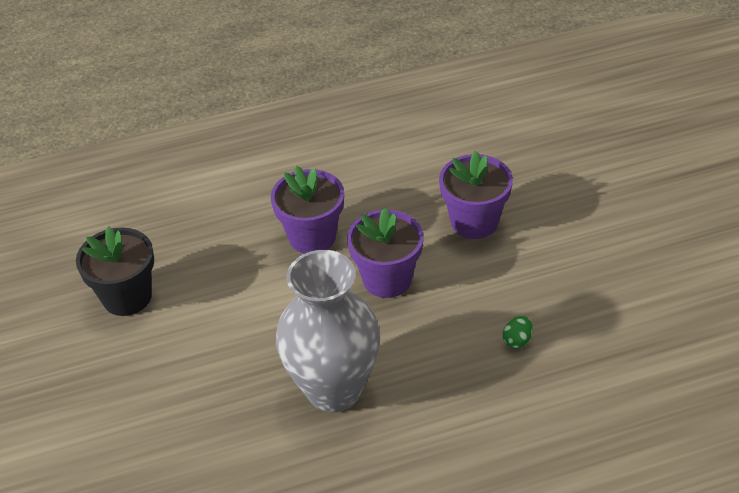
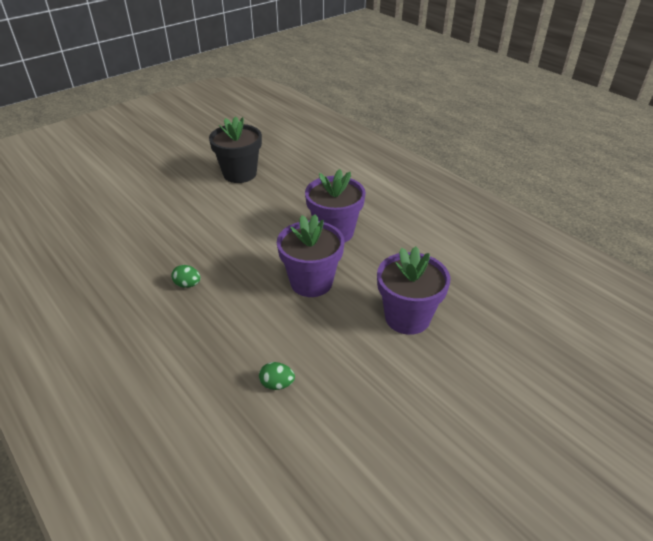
camera: 65 degrees right, 5 degrees down
(334, 389) = (187, 284): grey vase -> green egg

